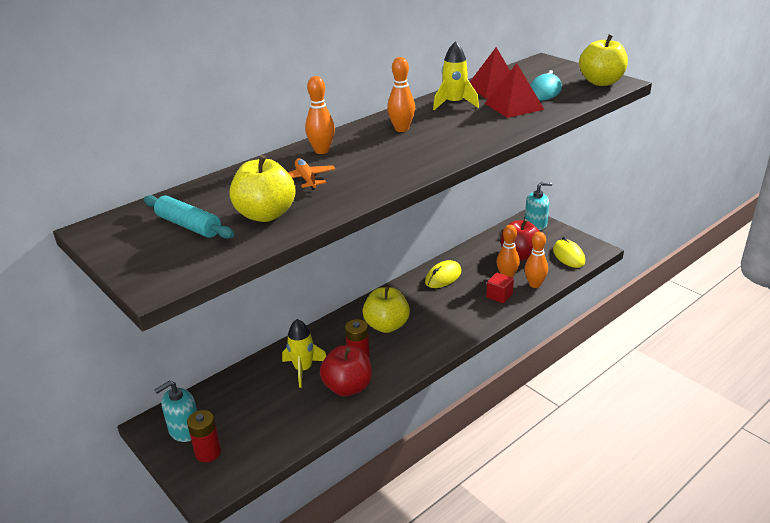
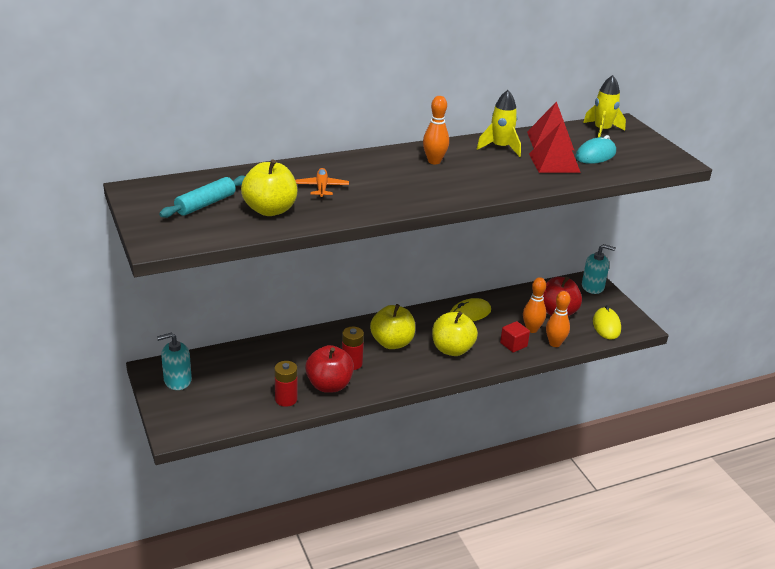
camera: 15 degrees right, 0 degrees up
(189, 225) = (205, 204): turquoise rolling pin -> turquoise rolling pin turned 75 degrees clockwise
(208, 452) = (188, 403): red battery -> red battery (286, 399)
(303, 369) = (298, 360): yellow rocket -> yellow rocket (602, 131)
(322, 151) = (351, 165): orange bowling pin -> none
(601, 82) = (660, 158): yellow apple -> yellow apple (452, 349)

